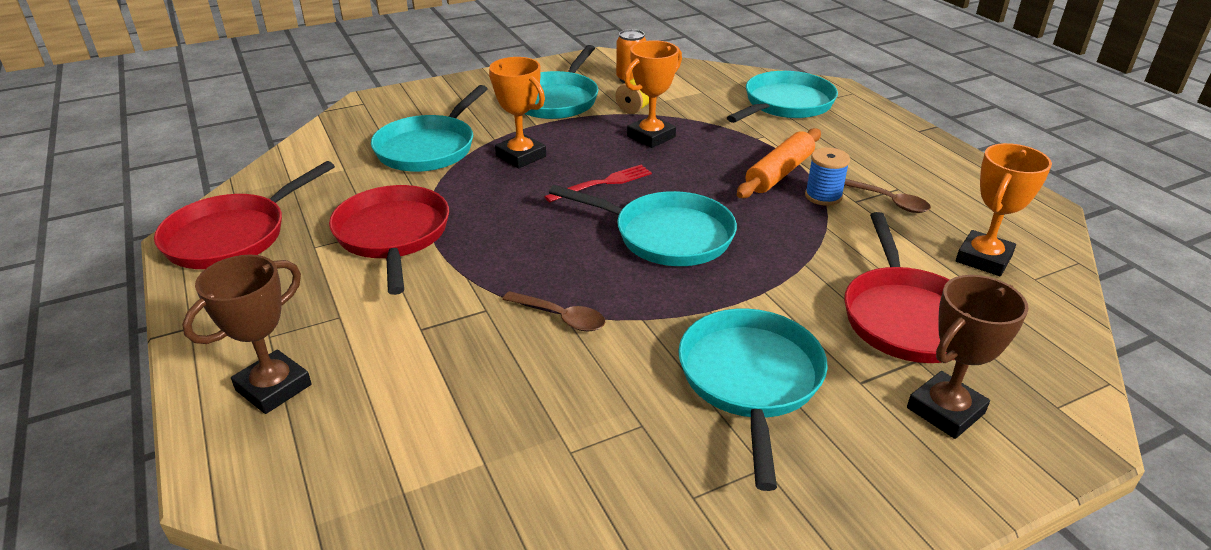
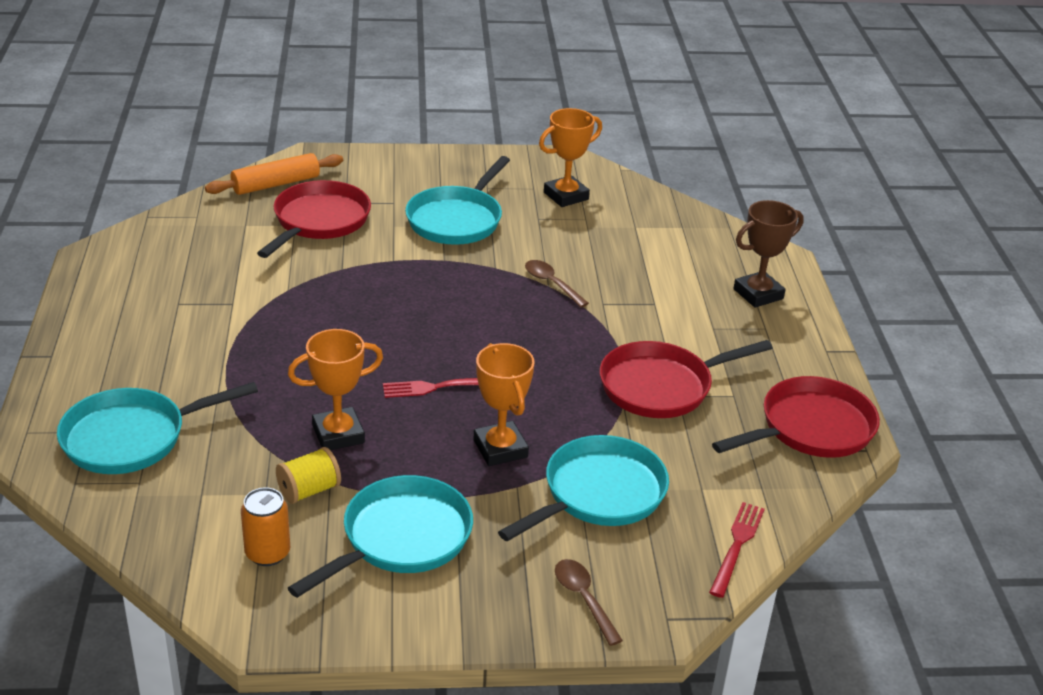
camera: 160 degrees left, 0 degrees up
(314, 143) = (737, 546): none -> red fork
(393, 235) = (661, 386): red pan -> red pan turned 60 degrees clockwise
(667, 235) = (425, 319): turquoise pan -> none
(779, 173) = (261, 348): orange rolling pin -> orange rolling pin (276, 184)
(823, 196) = (253, 315): blue spool -> none
(889, 202) = (205, 294): brown spoon -> brown spoon (583, 599)
(945, 410) = (364, 180): brown trophy -> none
(983, 259) = (208, 236): orange trophy -> orange trophy (566, 196)

